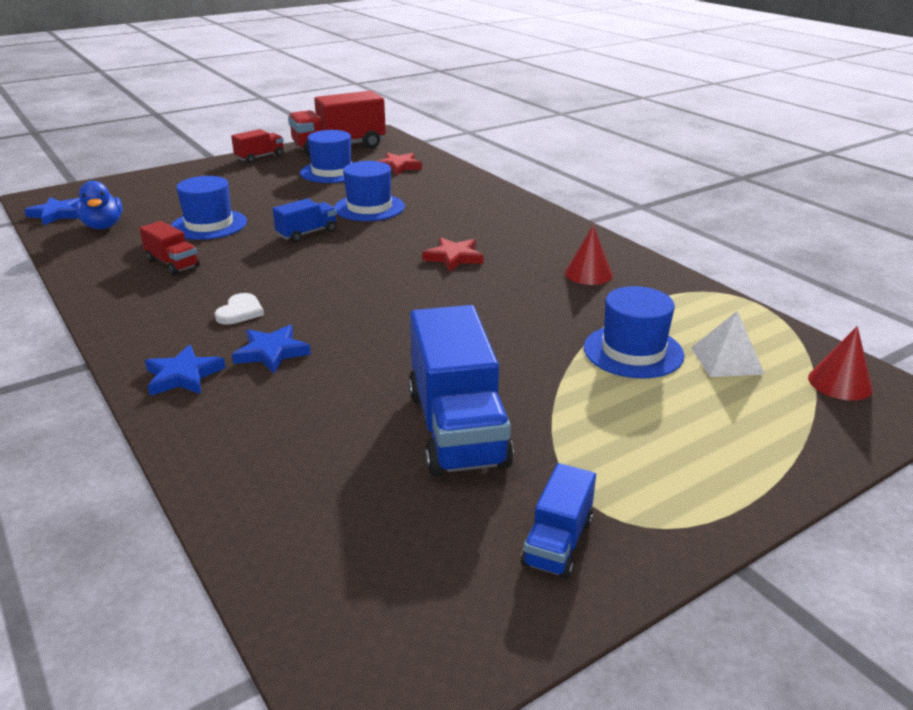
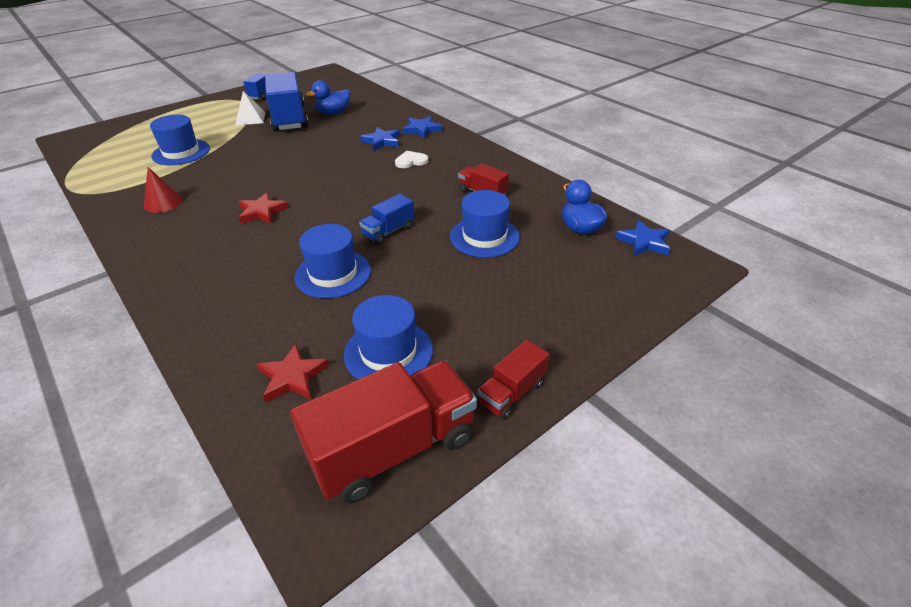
camera: 175 degrees right, 10 degrees up
(240, 311) = (411, 161): white heart -> white heart turned 60 degrees clockwise
(356, 441) = (333, 113): none -> blue duck
(726, 360) = (133, 151): white pyramid -> white pyramid (250, 118)
(840, 383) = (88, 144): red cone -> none

